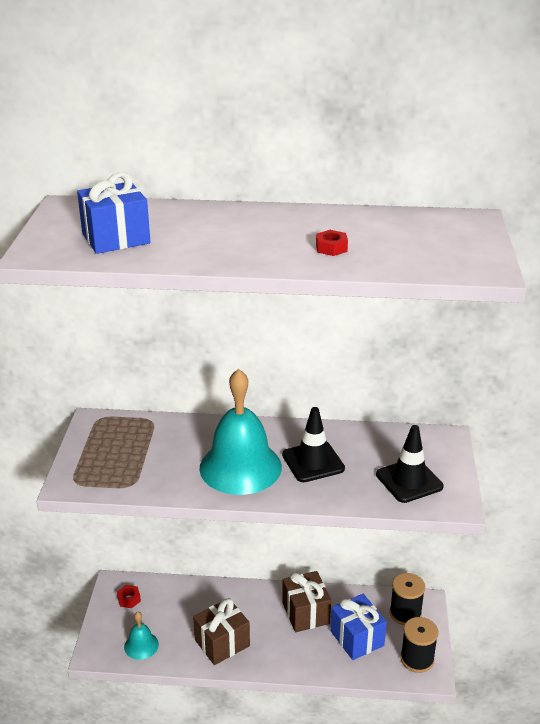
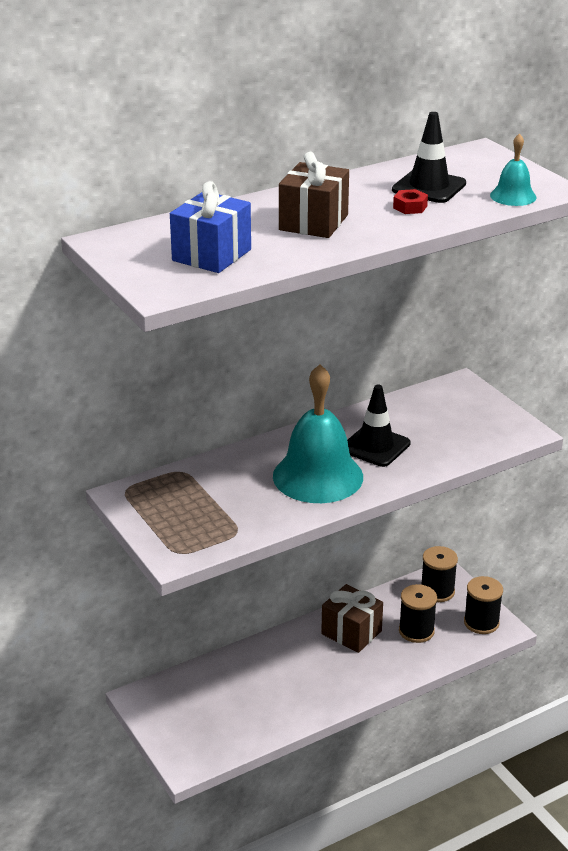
camera: 35 degrees left, 0 degrees up
(129, 599) = (168, 703): red nut -> none
(141, 645) = (225, 735): turquoise bell -> turquoise bell (513, 196)
(222, 643) = (301, 694): brown gift -> brown gift (313, 222)
(357, 638) = (416, 631): blue gift -> black spool
(409, 481) = (471, 429): black traffic cone -> black traffic cone (429, 187)

